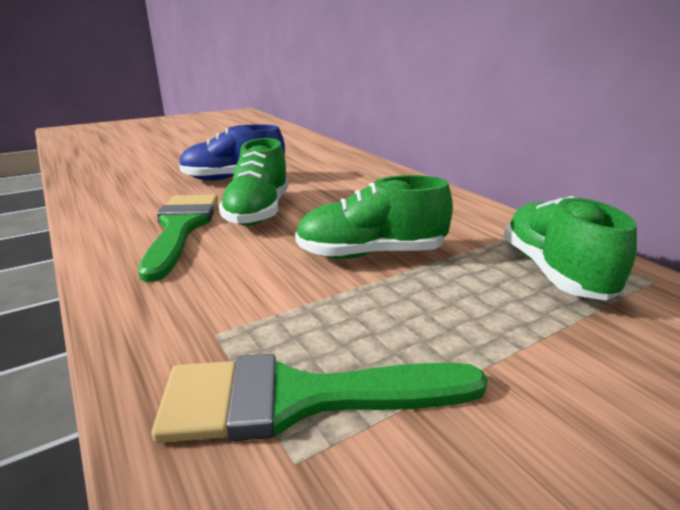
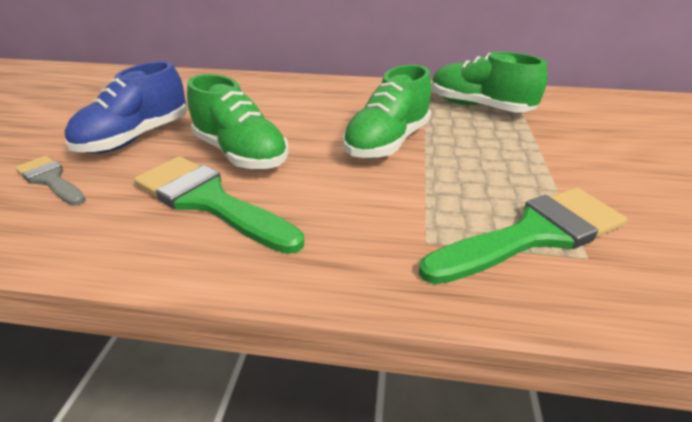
camera: 50 degrees left, 10 degrees up
(156, 183) = (50, 180): none -> grey brush
(299, 399) = (533, 234): green brush -> green brush turned 150 degrees counterclockwise

